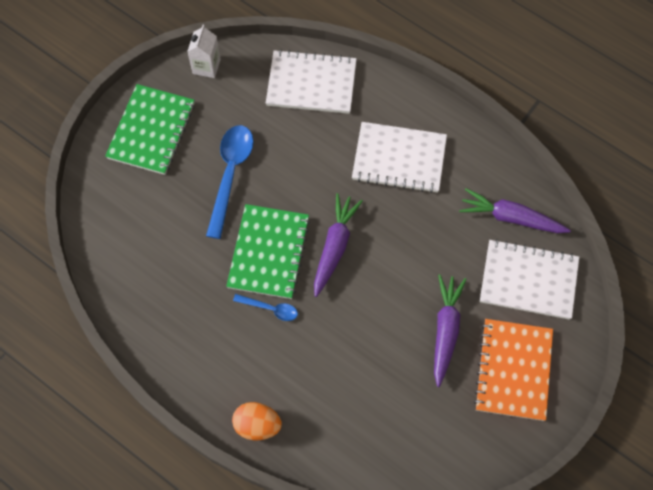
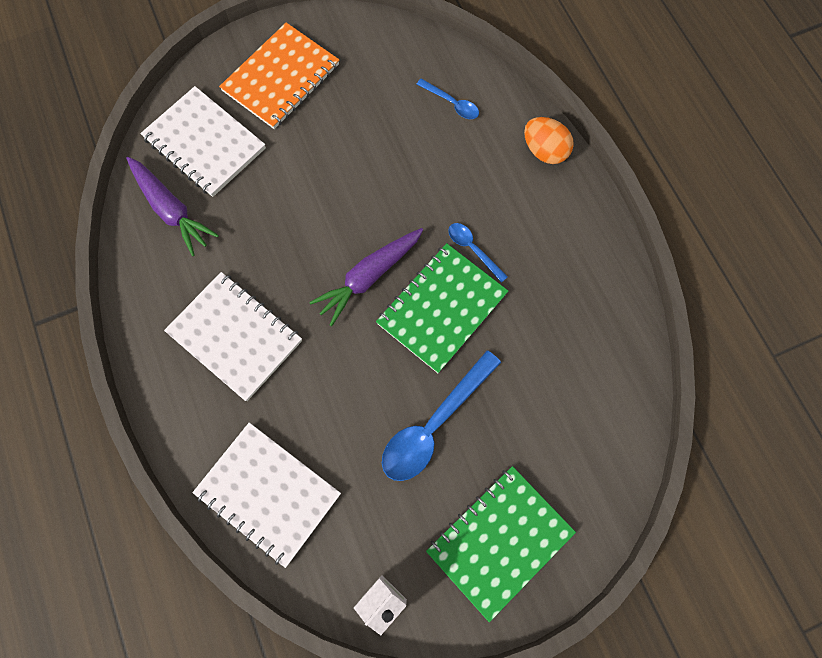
camera: 150 degrees left, 5 degrees up
(358, 427) = (452, 103): none -> blue spoon
(445, 330) = (316, 141): purple carrot -> none

